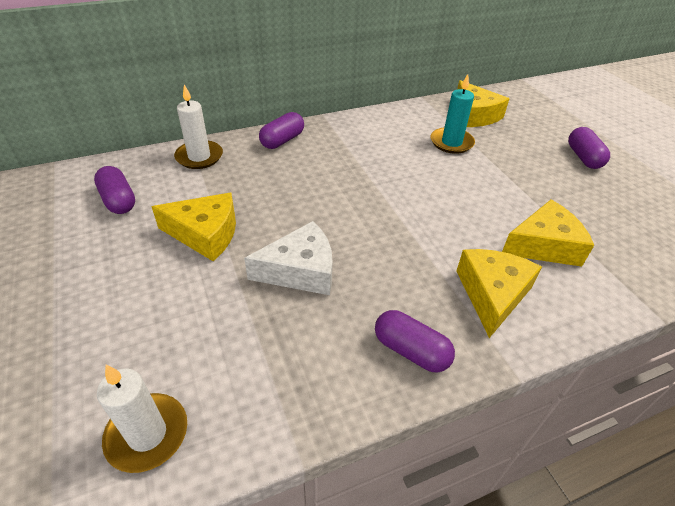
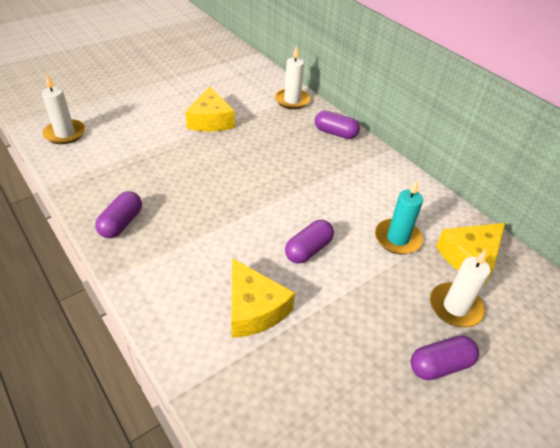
camera: 75 degrees right, 0 degrees up
(118, 200) = (231, 82): purple capsule -> purple capsule (308, 250)
(300, 270) = (186, 164): white cheese -> none
(492, 294) = (181, 268): yellow cheese -> none
(527, 136) = (455, 307): none -> white candle

